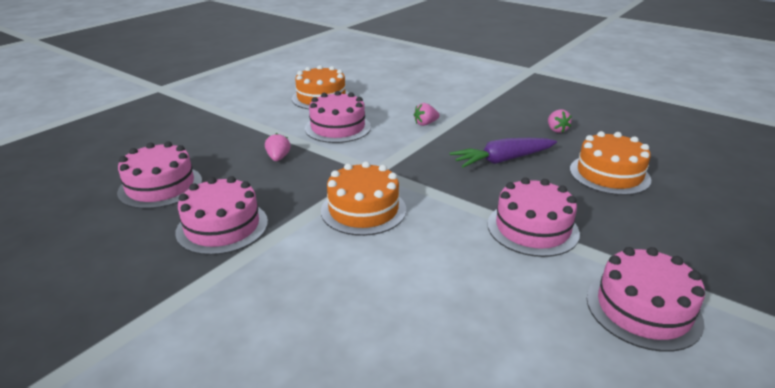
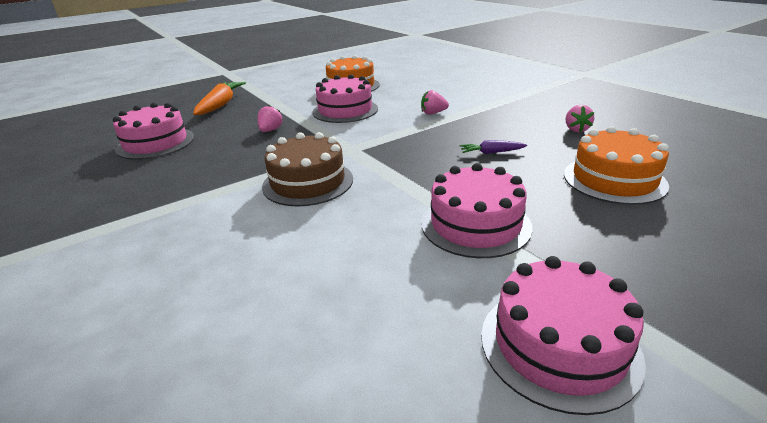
camera: 20 degrees right, 0 degrees up
(193, 132) = (220, 105): none -> orange carrot
(222, 227) = (172, 181): pink cake -> none
(363, 210) = (308, 182): orange cake -> brown cake
(503, 160) = (491, 152): purple carrot -> purple carrot, size x0.51

